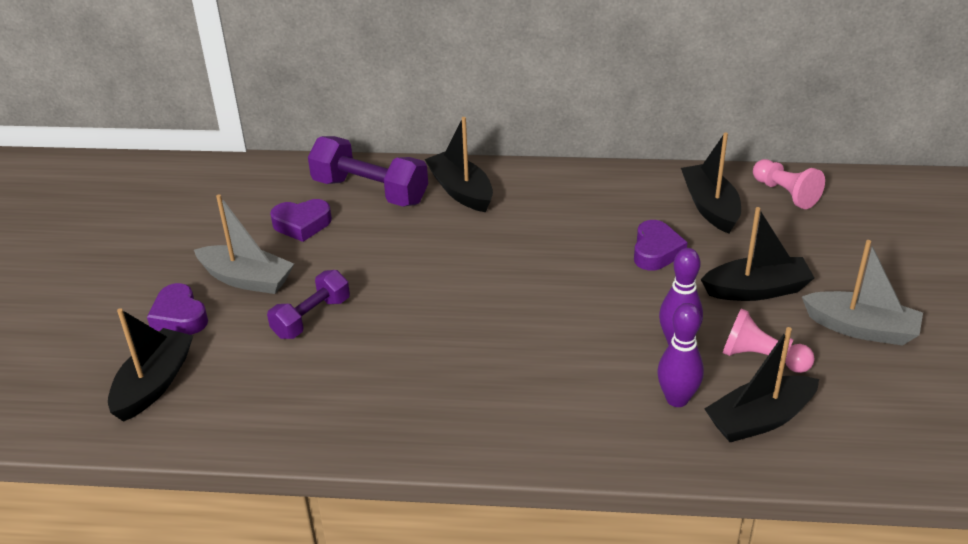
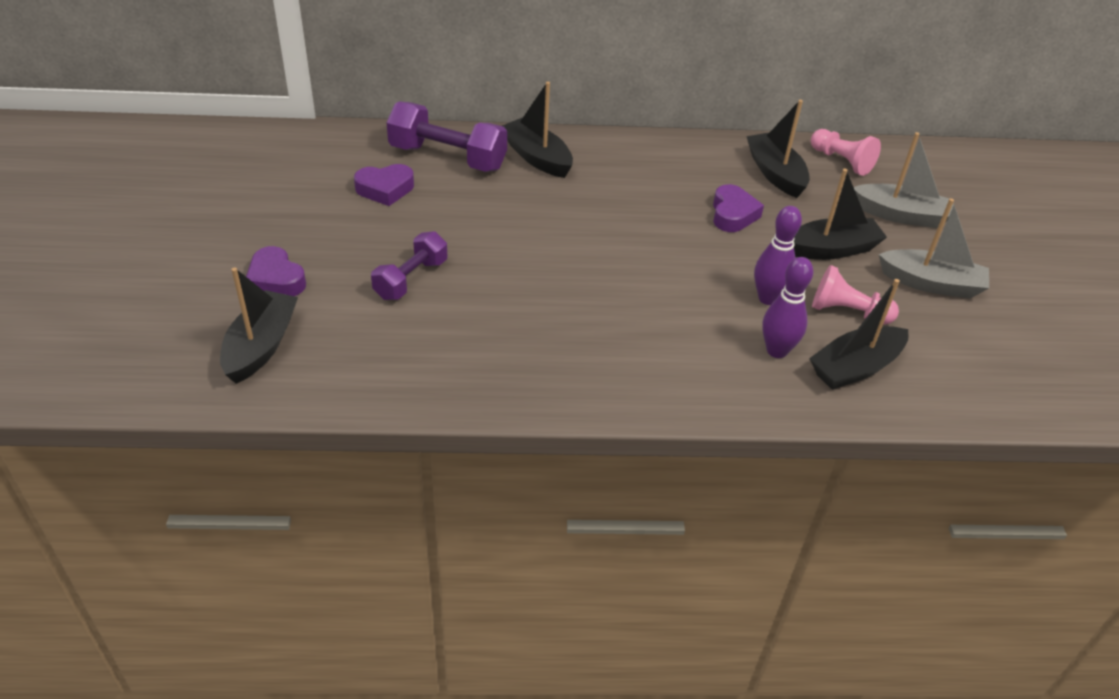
camera: 10 degrees left, 5 degrees up
(247, 279) = (339, 242): grey boat -> grey boat (901, 215)

